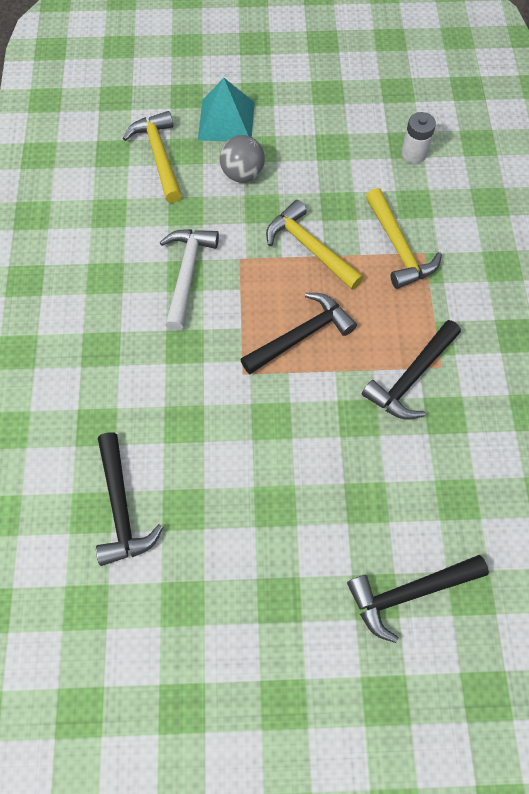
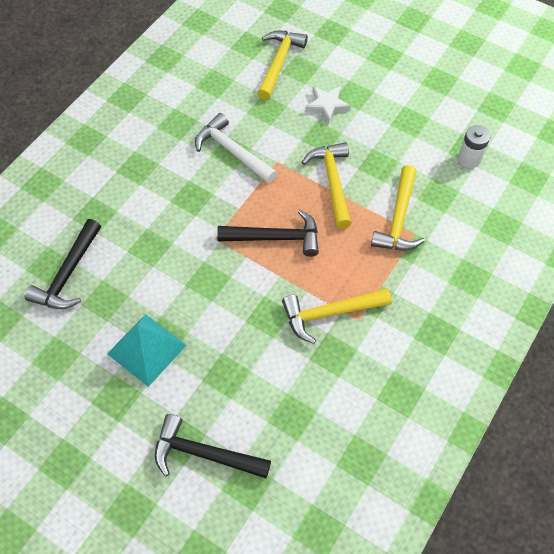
camera: 35 degrees right, 5 degrees down
(187, 274) = (232, 151): white hammer -> white hammer turned 90 degrees counterclockwise
(226, 121) = (346, 63): turquoise pyramid -> turquoise pyramid (146, 349)
(242, 174) = (327, 106): grey ball -> white star
(411, 377) = (330, 313): black hammer -> yellow hammer

